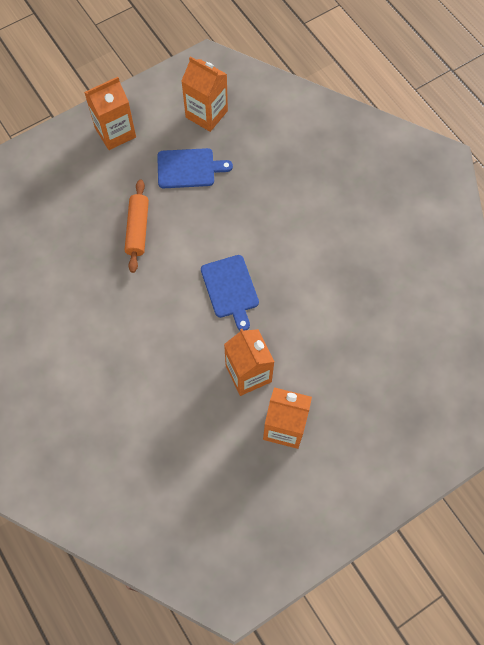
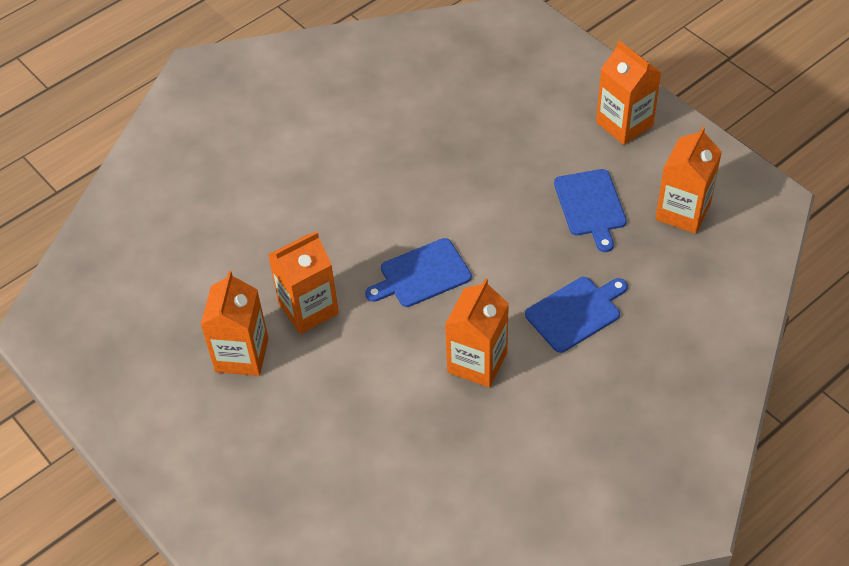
camera: 85 degrees right, 15 degrees down
(138, 229) = (488, 169): orange rolling pin -> none
(282, 195) = (575, 312): none -> blue cutting board
(314, 263) = (477, 362): none -> orange carton

